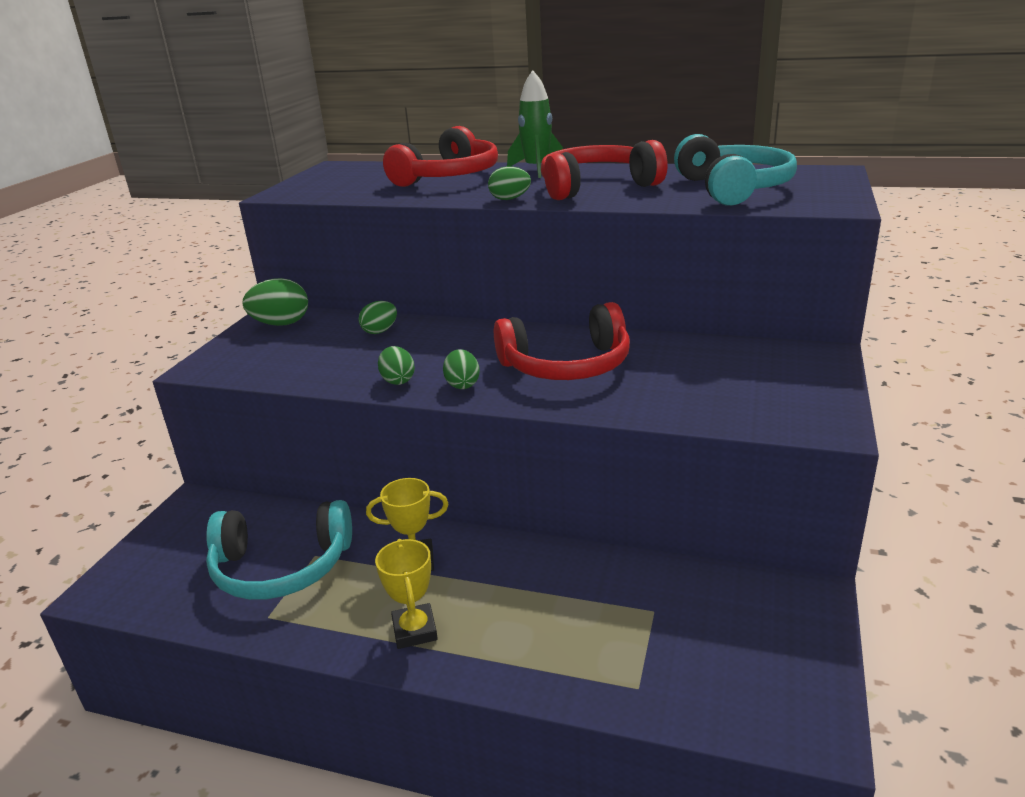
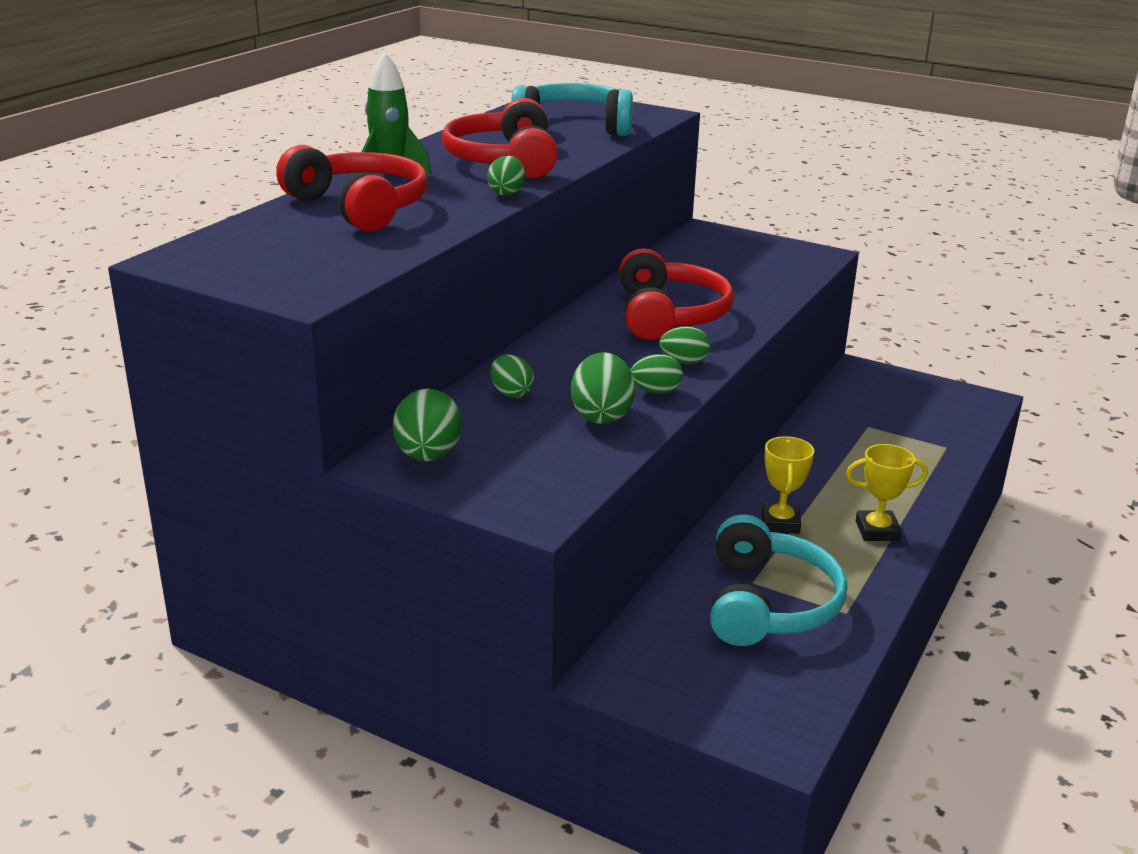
camera: 80 degrees left, 0 degrees up
(349, 366) = (601, 415): none -> green egg

